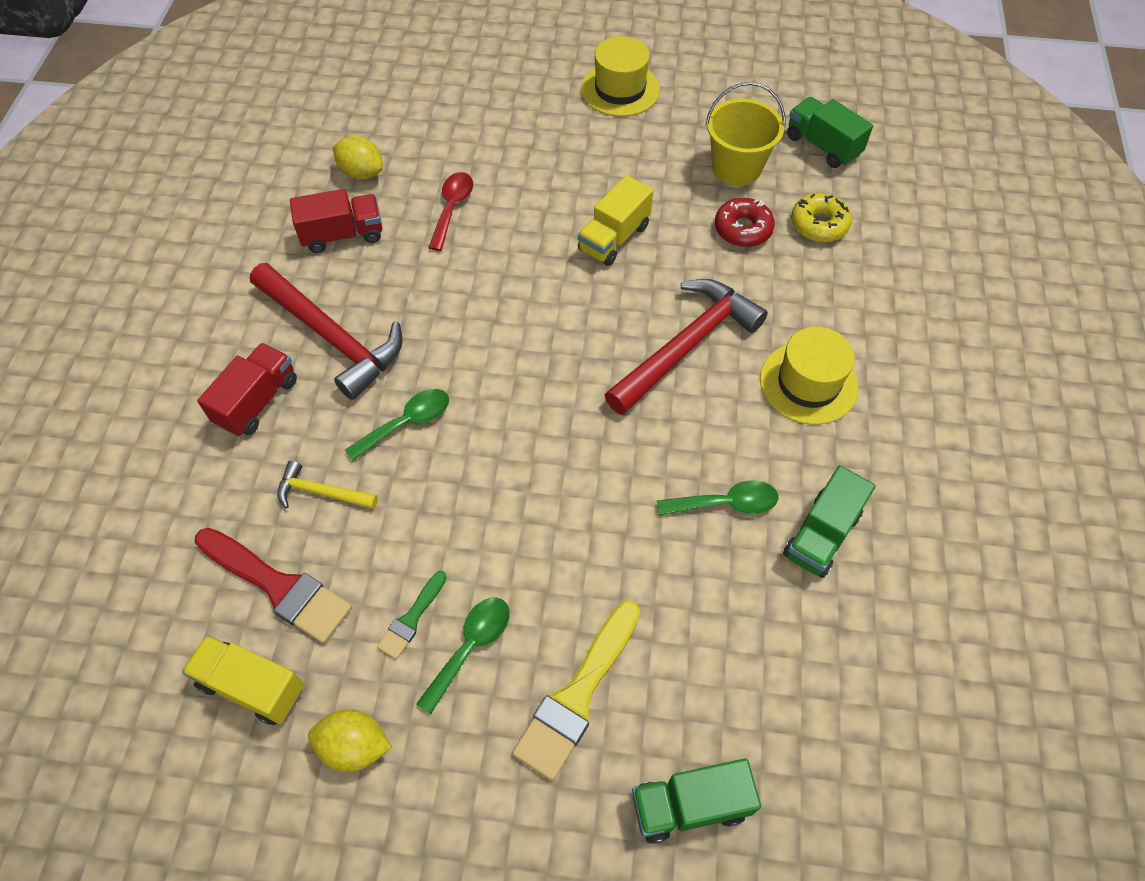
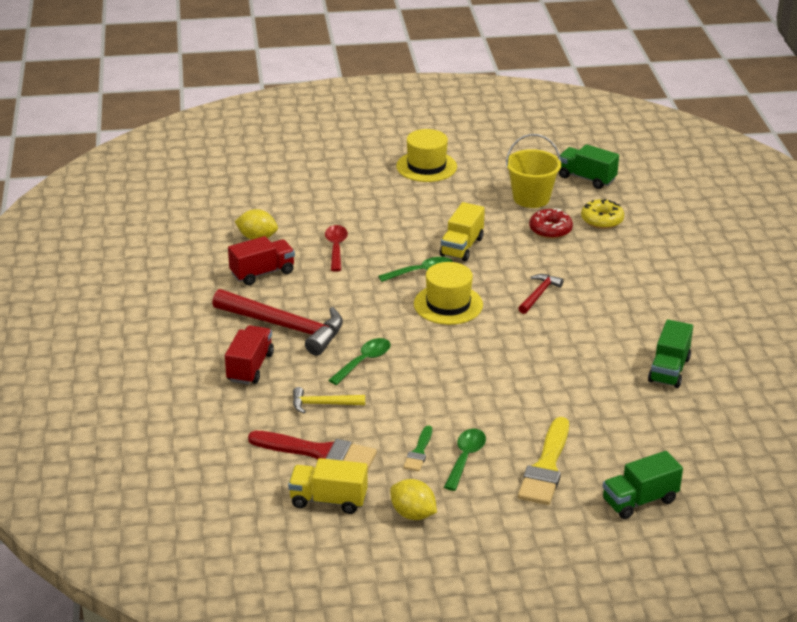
camera: 15 degrees left, 25 degrees down
(354, 746) = (413, 514): yellow lemon -> yellow lemon turned 45 degrees clockwise
(686, 346) = (539, 294): red hammer -> red hammer, size x0.50
(725, 503) = (600, 365): green spoon -> green spoon (421, 272)
(808, 383) = (629, 300): yellow hat -> yellow hat (448, 304)

